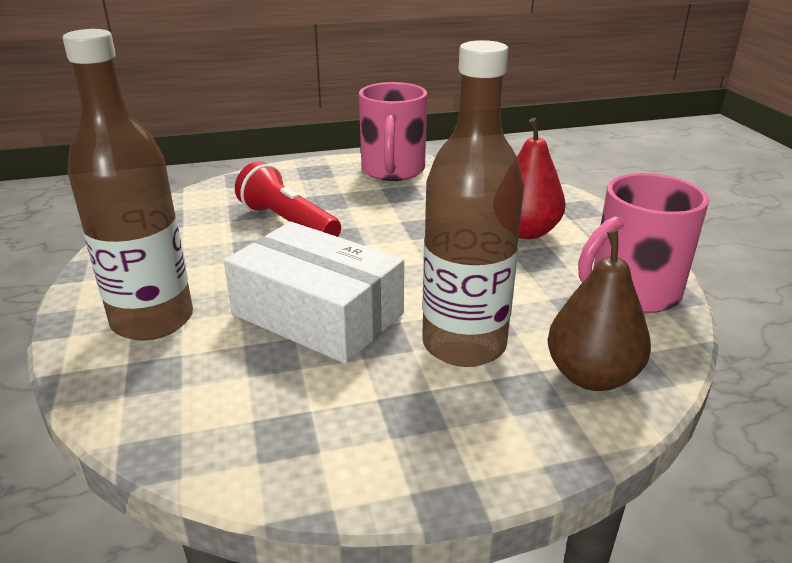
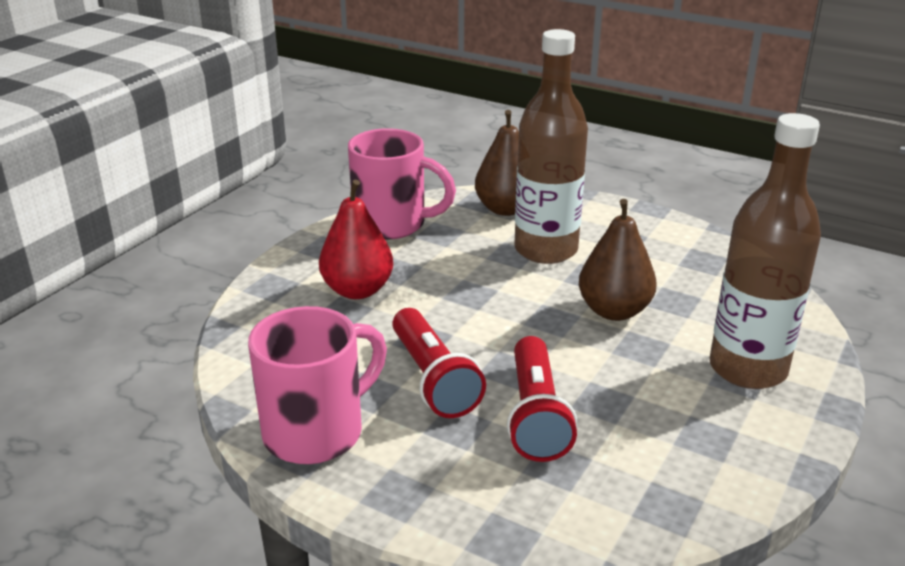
camera: 135 degrees left, 0 degrees up
(317, 314) = (614, 311): white box -> brown pear
(377, 212) = (433, 379): none -> red flashlight

